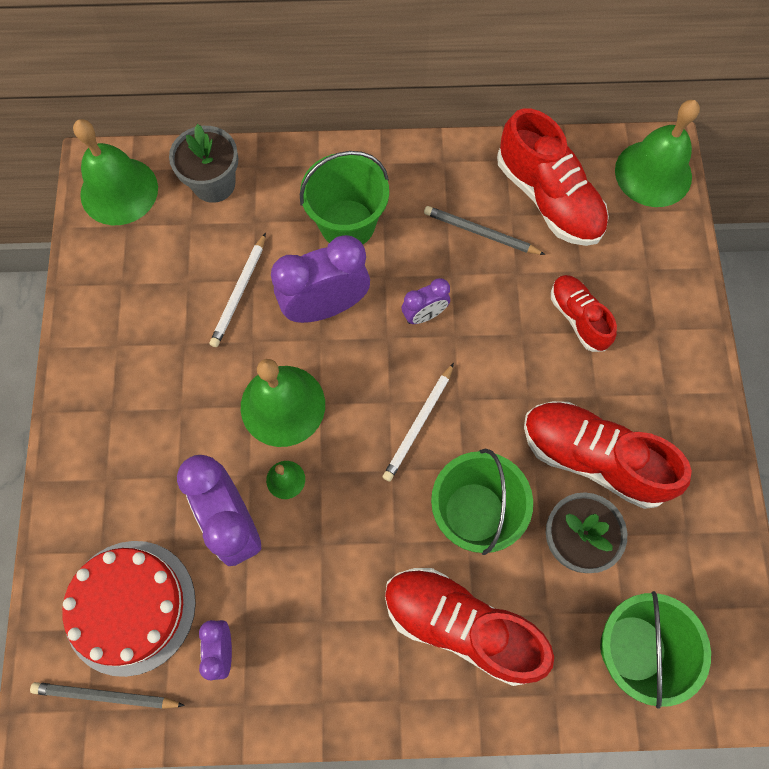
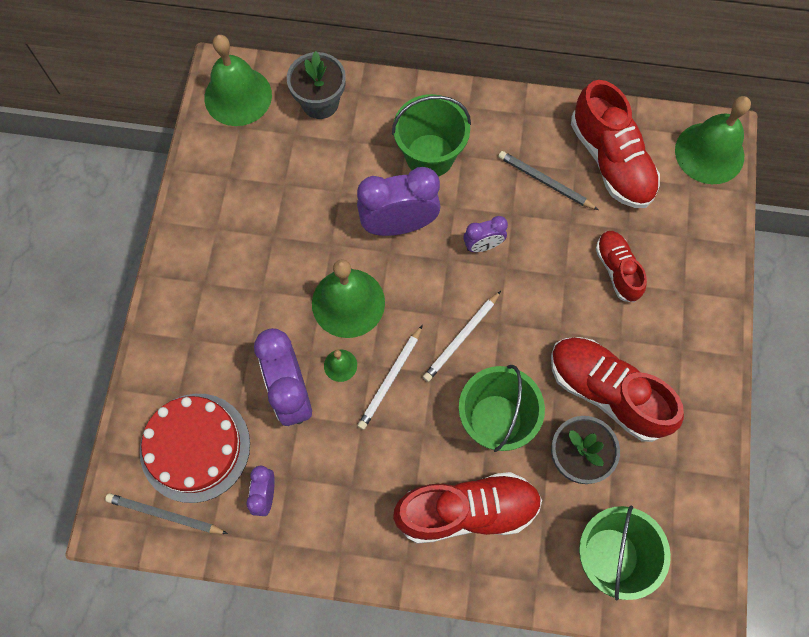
camera: 10 degrees right, 0 degrees up
(240, 292) = (327, 200): white pencil -> white pencil (391, 379)
(461, 625) = (467, 511): red shoe -> red shoe turned 135 degrees clockwise

